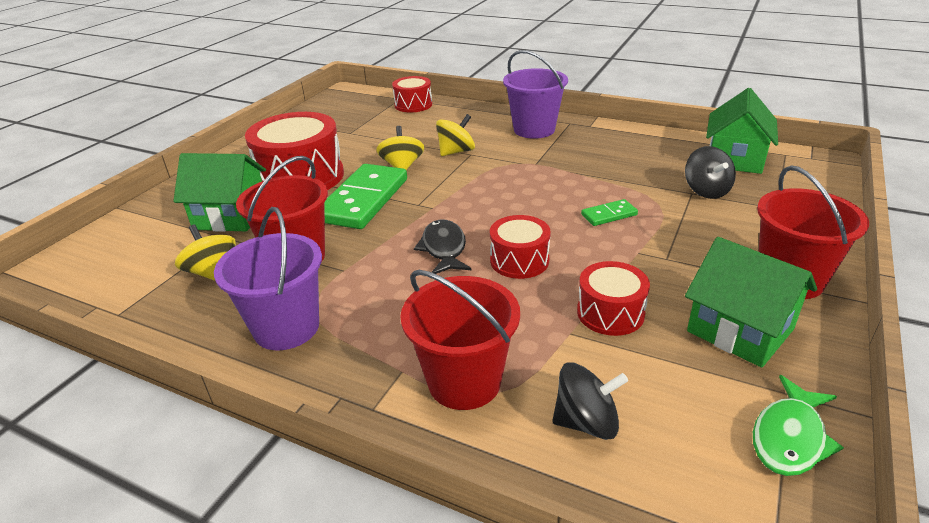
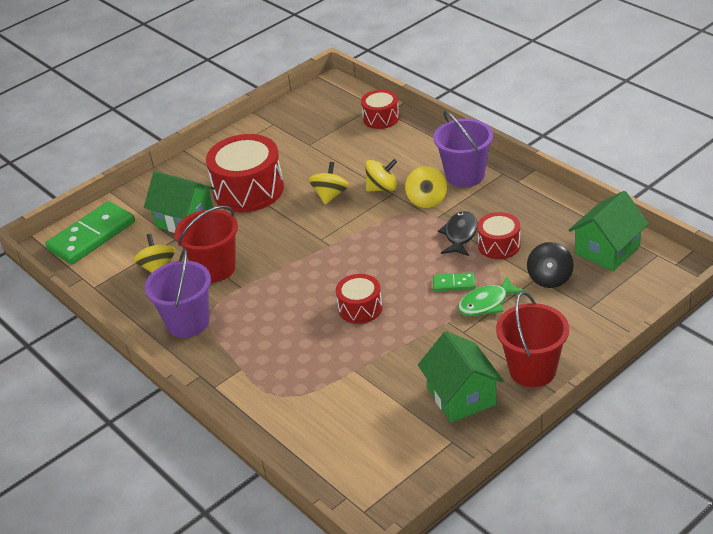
camera: 25 degrees right, 5 degrees up
(363, 200) = (283, 225): green domino -> green domino (91, 236)
(444, 249) = (315, 285): black fish -> black fish (460, 235)
(464, 382) = (272, 384): red bucket -> none
(512, 153) = (427, 200): none -> yellow spinning top
(586, 422) = (323, 425): black spinning top -> none
(610, 313) = (390, 363): red drum -> red drum (499, 245)
(789, 437) = (427, 463): green fish -> green fish (486, 303)

